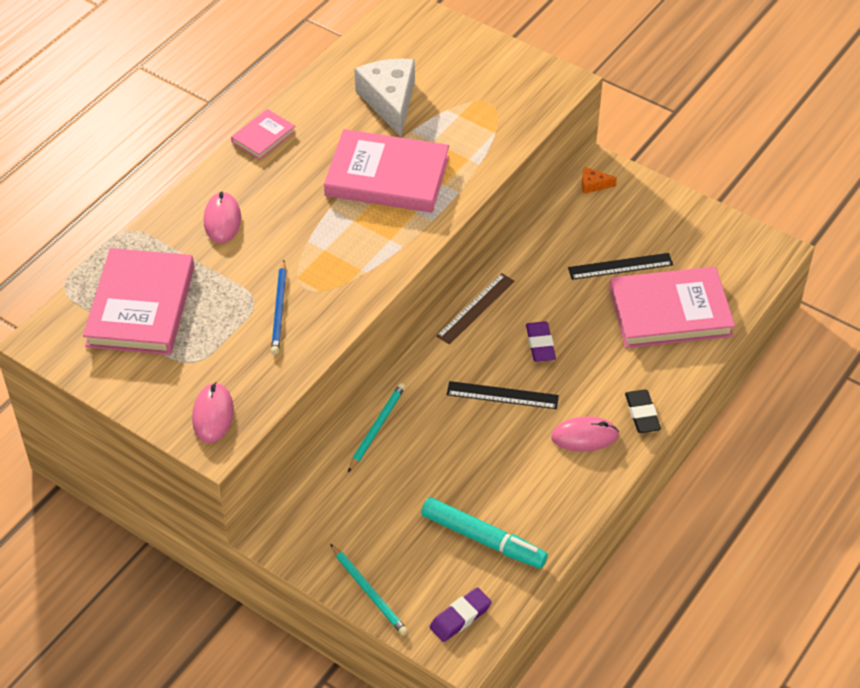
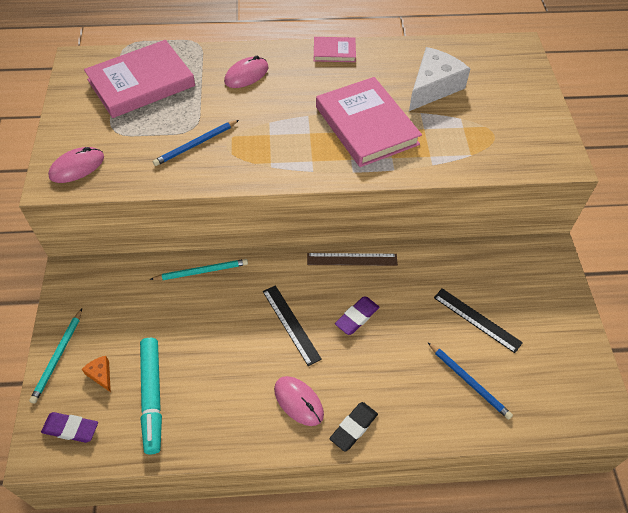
camera: 50 degrees right, 5 degrees up
(593, 185) = (531, 255): orange cheese -> orange cheese (101, 375)
(670, 312) = (469, 381): pink book -> blue pencil

